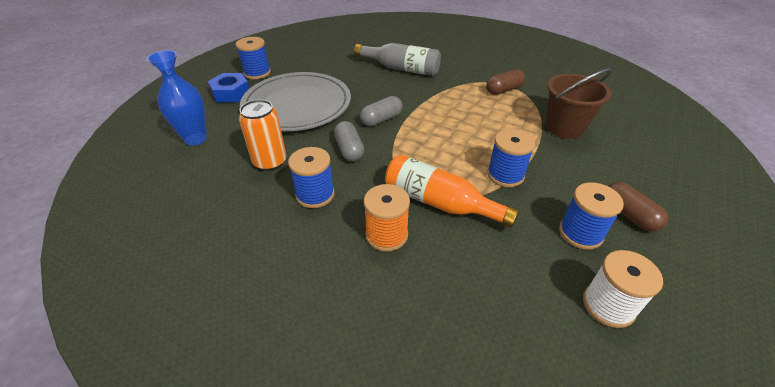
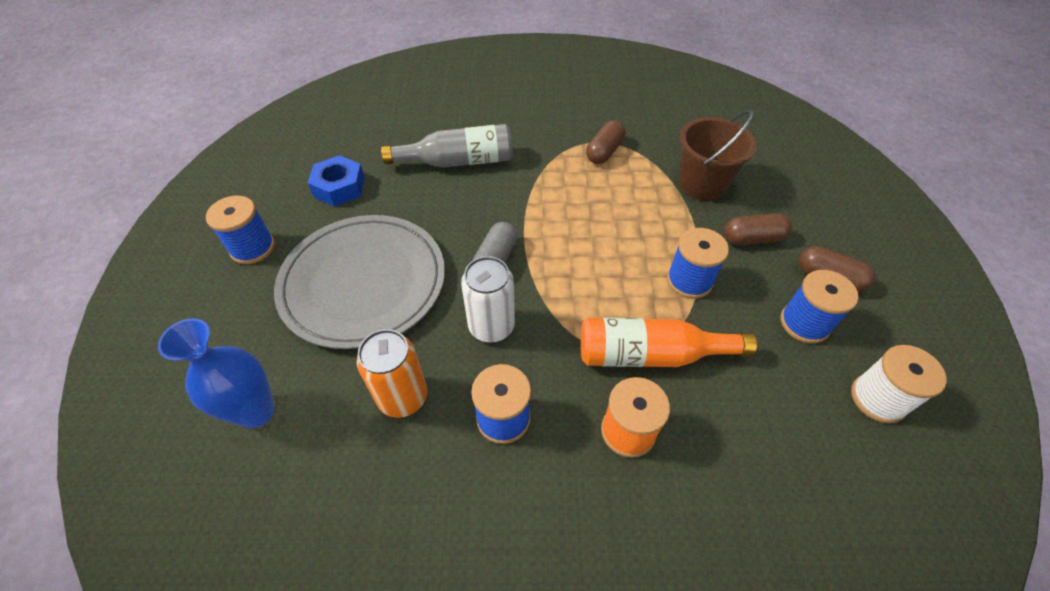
camera: 30 degrees left, 10 degrees up
(231, 93) = (242, 303): blue nut -> blue nut (339, 187)
(349, 149) = (491, 326): grey capsule -> white can
(579, 170) = (752, 238): none -> brown capsule

